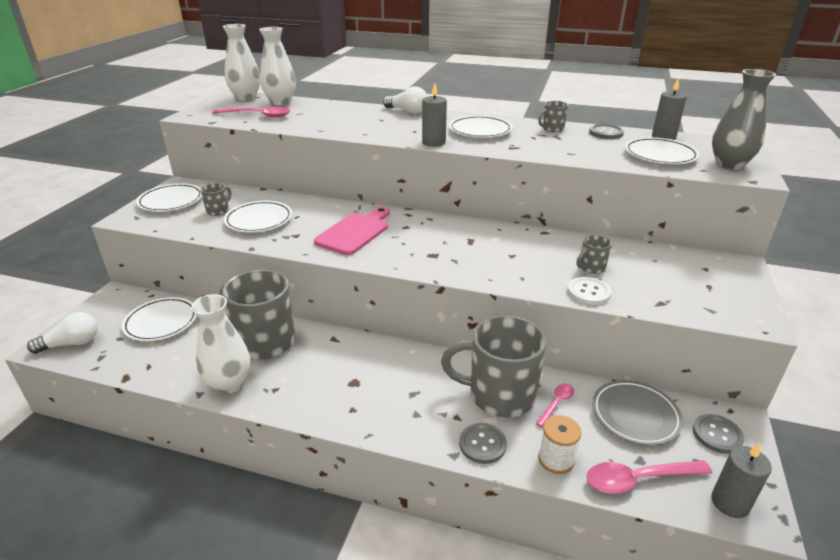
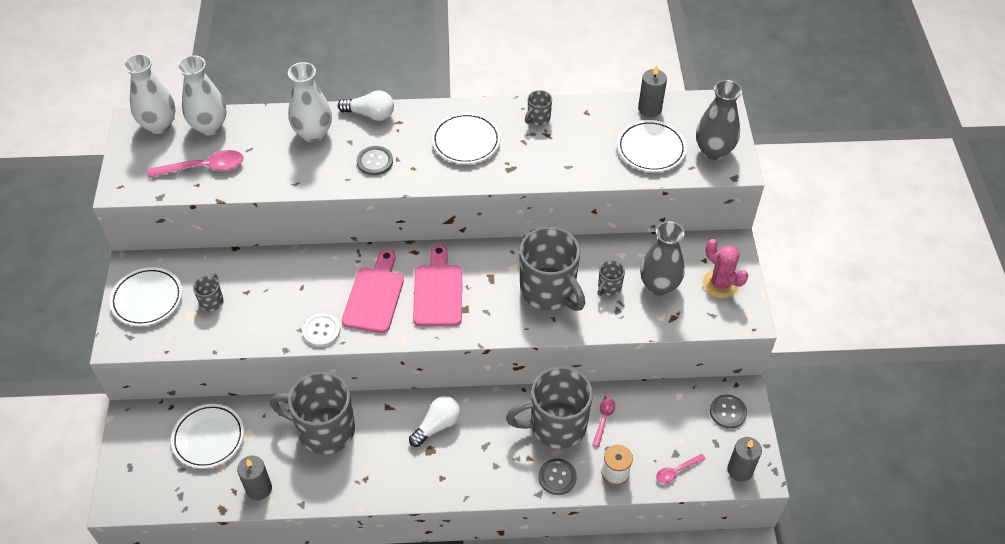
camera: 20 degrees left, 20 degrees up
(72, 344) = (138, 490): white light bulb -> white light bulb (437, 425)
(229, 384) = (321, 486): white vase -> white vase (313, 133)
(259, 220) = (266, 305): white plate -> none
(415, 240) = (438, 291): none -> pink cutting board
(433, 142) = (428, 180): grey candle -> grey candle (259, 488)
(525, 259) = (549, 291): none -> grey mug
(588, 292) = (613, 321): white button -> white button (321, 331)
(606, 133) = (593, 114): grey button -> grey button (375, 161)
(635, 415) = (666, 412): grey plate -> none
(638, 479) = (676, 471): pink spoon -> pink spoon, size x0.57
(648, 276) = (659, 285): none -> grey vase
(723, 288) = (720, 284): none -> pink cactus

